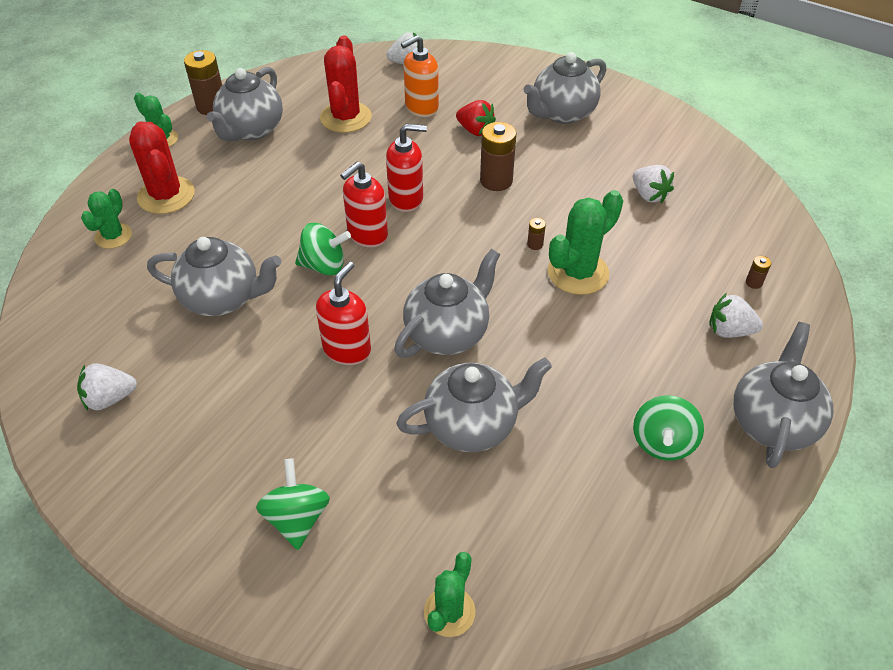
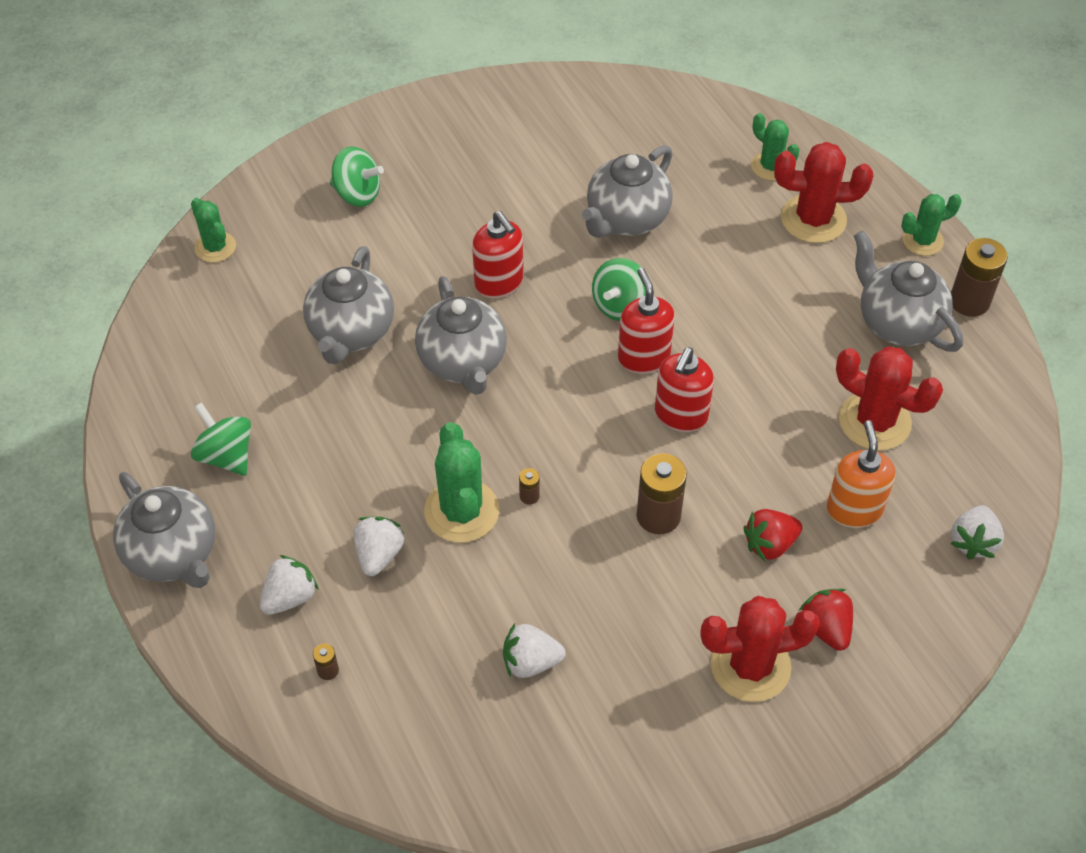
camera: 120 degrees right, 5 degrees up
(110, 398) = (558, 121): white strawberry -> white strawberry (379, 554)
(512, 95) = (826, 628): none -> red strawberry
(562, 113) = (750, 666): grey teapot -> red cactus

